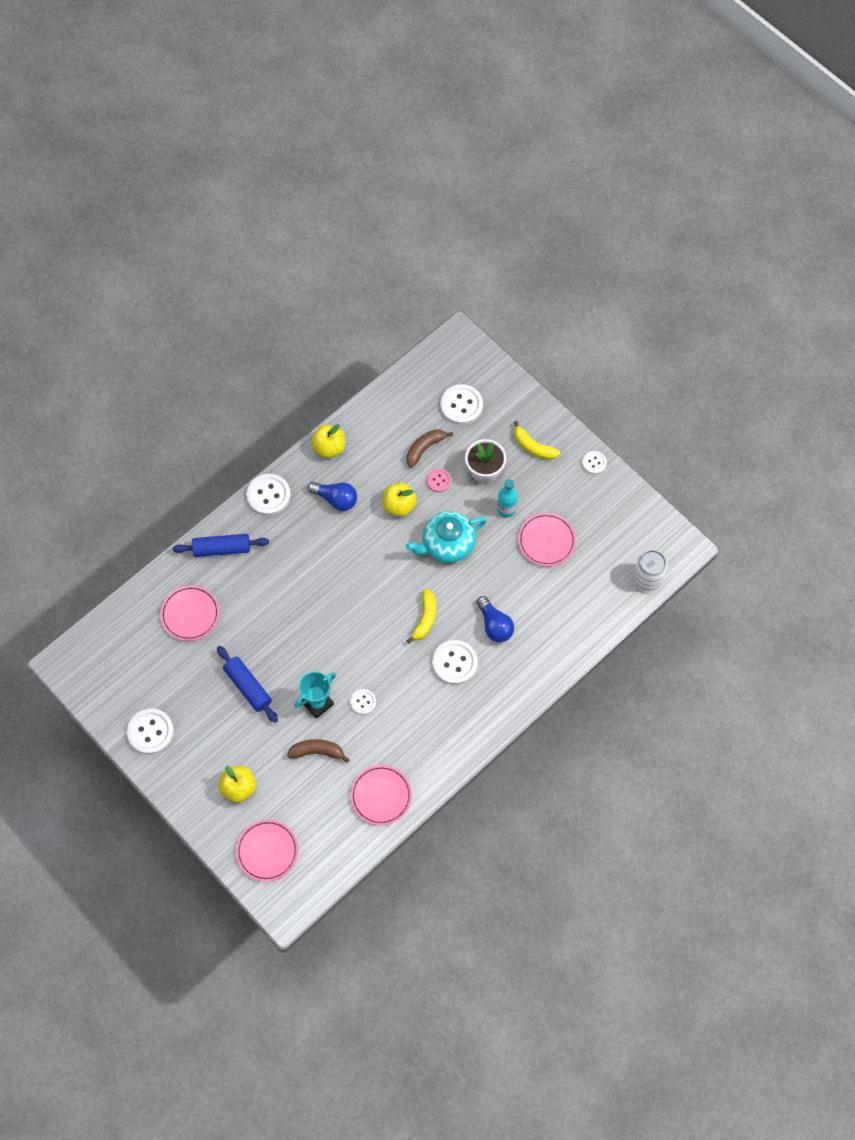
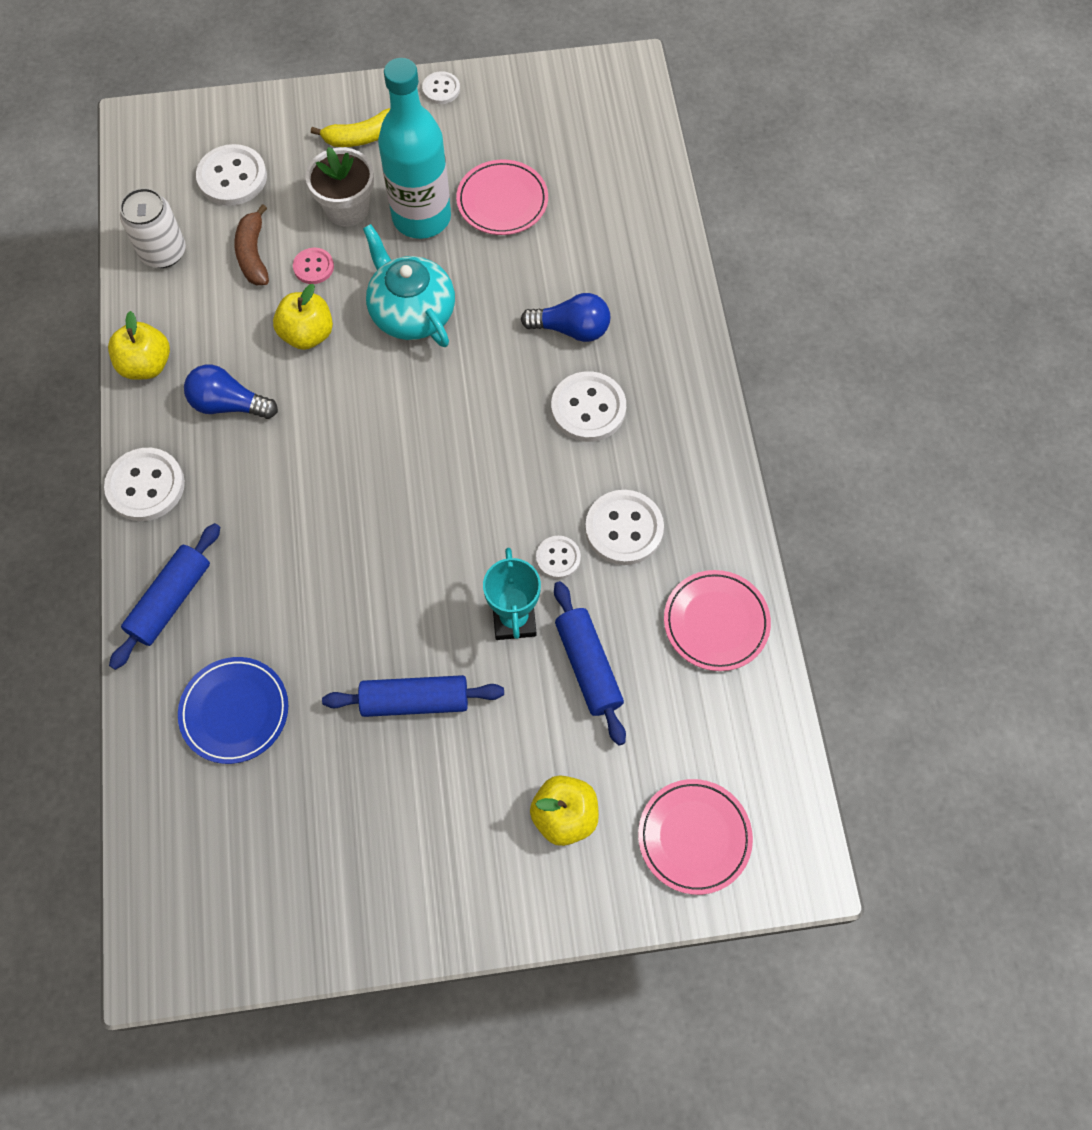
camera: 55 degrees left, 0 degrees up
(150, 732) = (377, 895): white button -> white button (624, 529)
(190, 614) = (235, 711): pink plate -> blue plate
(317, 752) = (588, 666): brown banana -> blue rolling pin
(335, 499) = (229, 404): blue light bulb -> blue light bulb turned 135 degrees counterclockwise
(425, 619) = (496, 404): yellow banana -> none
(447, 544) = (412, 312): turquoise teapot -> turquoise teapot turned 135 degrees clockwise
(506, 509) = (421, 217): turquoise bottle -> turquoise bottle, size x1.97
(647, 579) = (642, 130): white can -> white can (163, 252)

